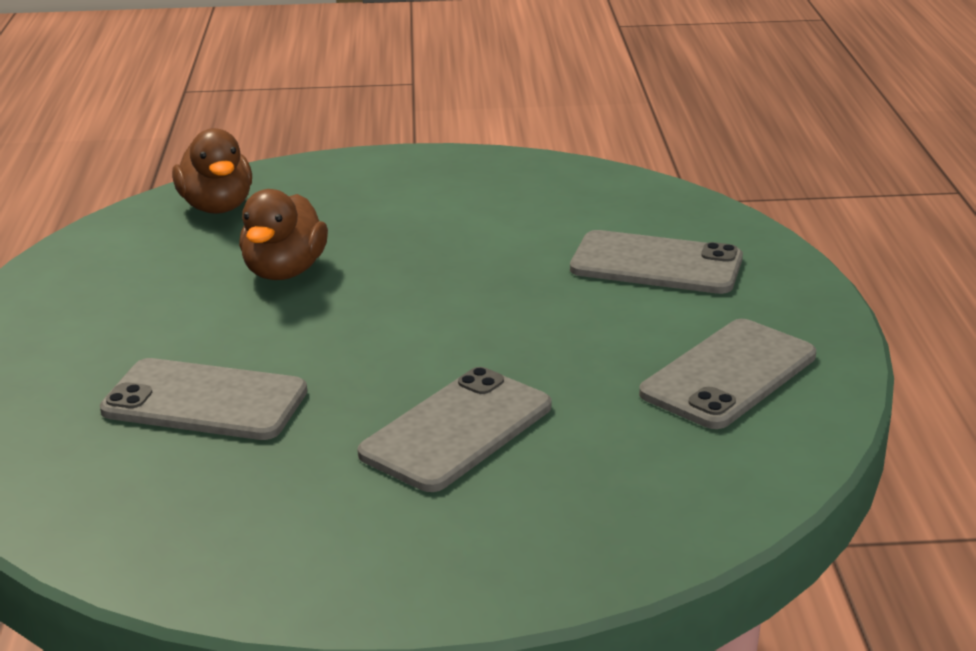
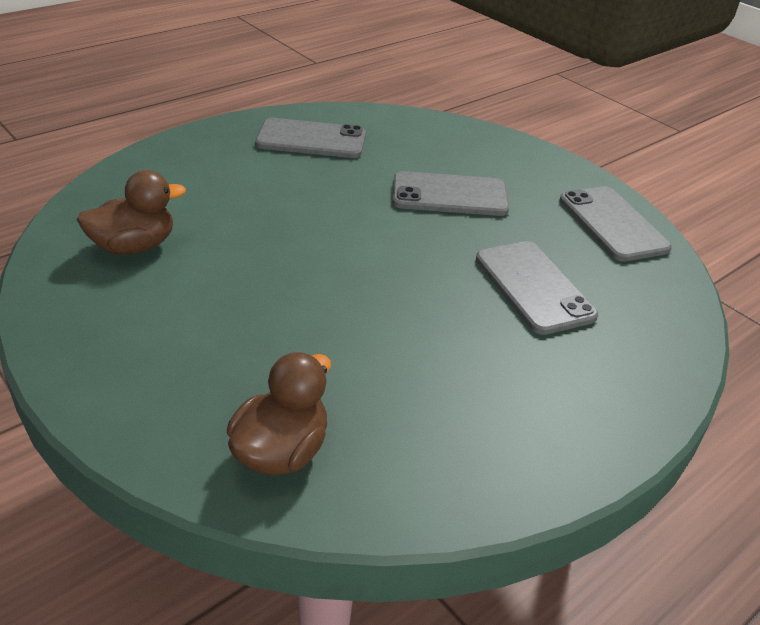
camera: 130 degrees left, 10 degrees up
(284, 271) = (357, 338): brown duck -> brown duck (134, 246)
(656, 264) = (200, 188): grey phone -> grey phone (612, 224)

